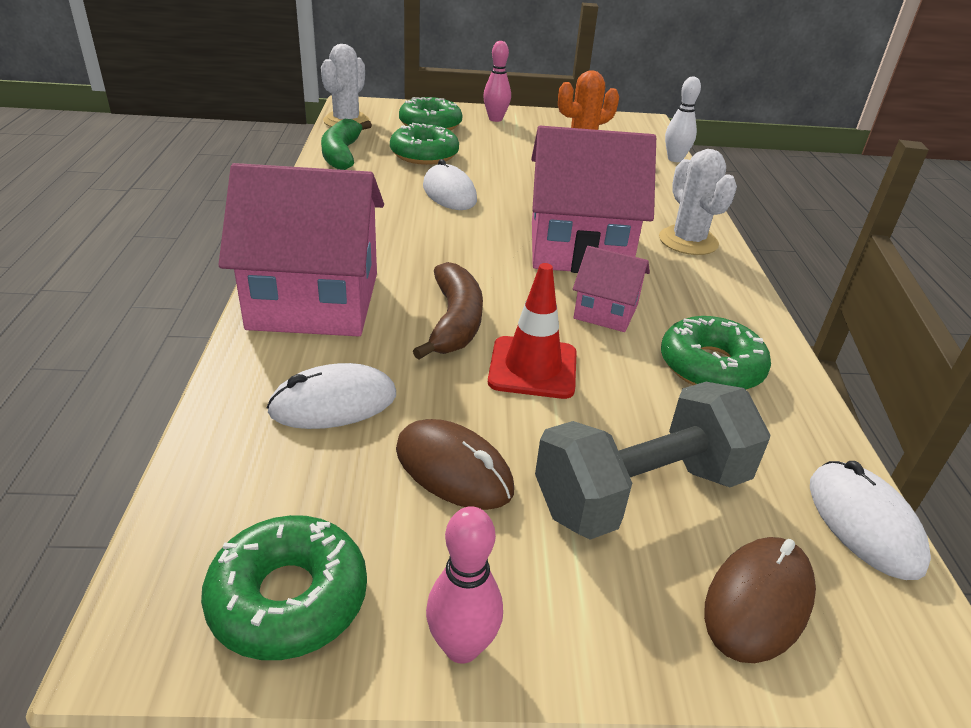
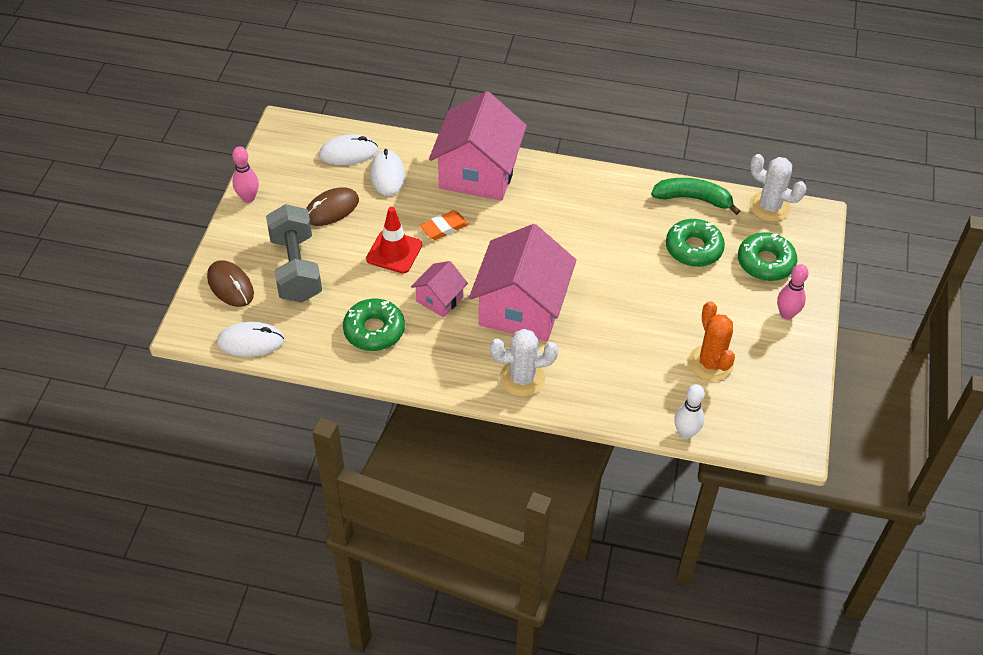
camera: 105 degrees right, 15 degrees up
(288, 598) = (285, 157): green donut -> none
(449, 193) = (616, 252): white mouse -> white mouse (348, 153)
(455, 322) = (444, 228): brown banana -> orange eraser

